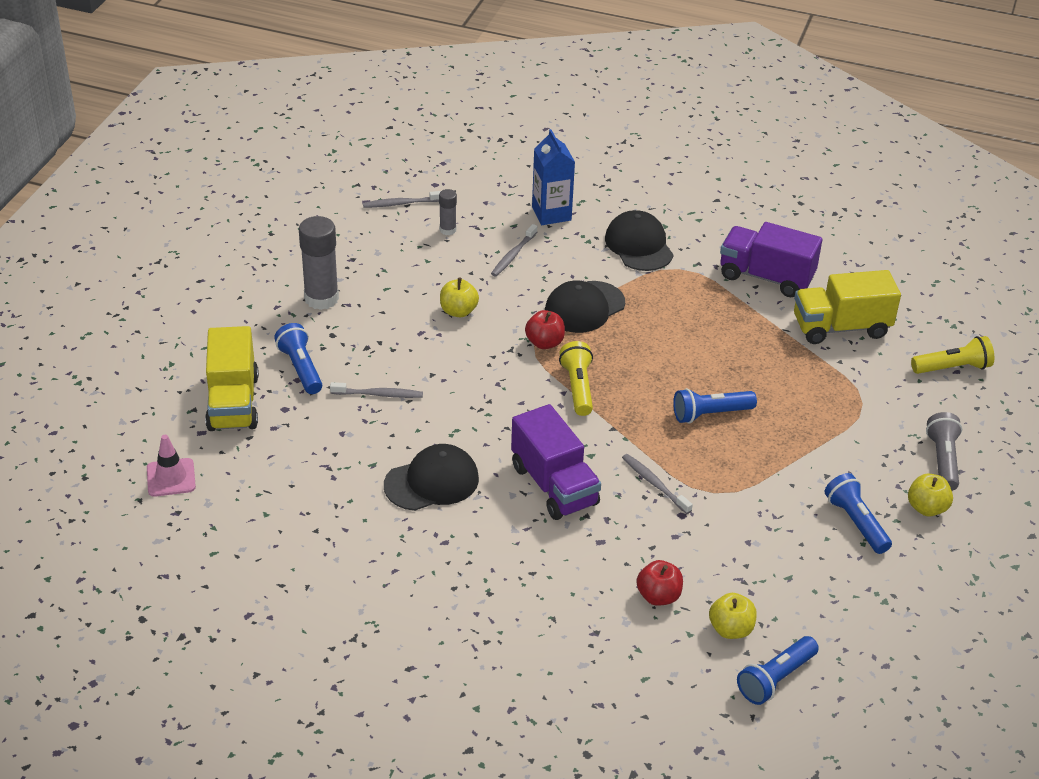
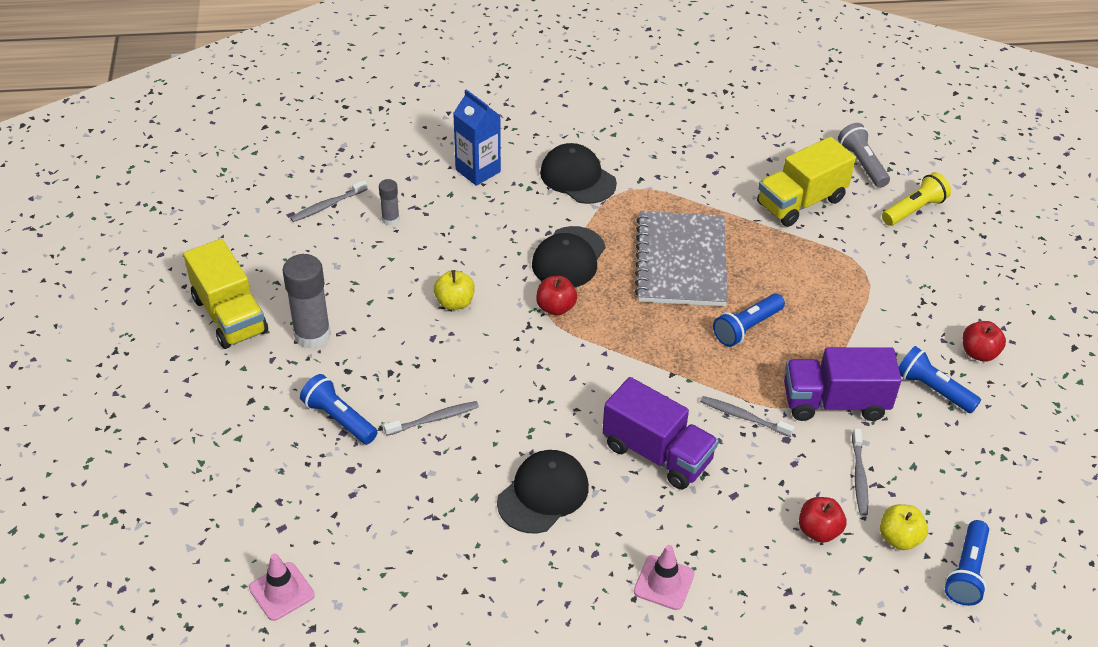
camera: 25 degrees left, 5 degrees up
(233, 402) = (294, 482): yellow truck -> yellow truck (230, 315)
(488, 585) = (664, 583): none -> pink traffic cone
(513, 255) = (469, 225): grey toothbrush -> grey toothbrush (859, 476)
(578, 387) = (614, 343): yellow flashlight -> none
(687, 341) = (681, 261): none -> grey notebook
(766, 277) = (707, 173): purple truck -> purple truck (834, 402)
(926, 508) = (979, 353): yellow apple -> red apple
(942, 460) = (962, 302): grey flashlight -> grey flashlight (862, 164)

